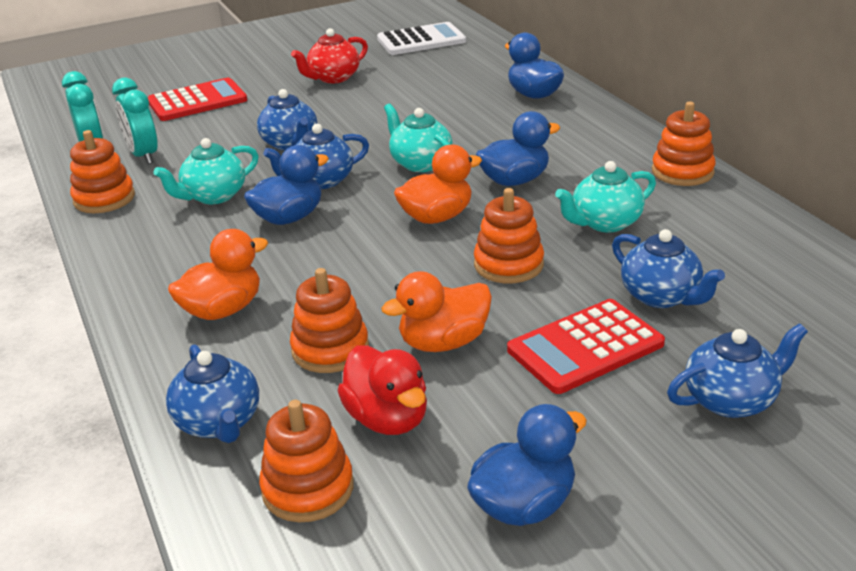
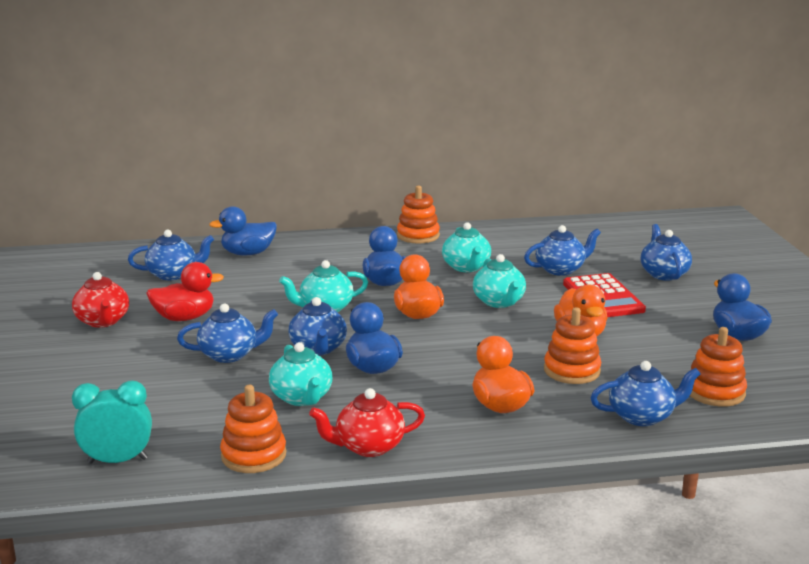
camera: 75 degrees left, 10 degrees down
(124, 249) = (368, 446): none -> red teapot
(143, 155) = (172, 430): turquoise clock -> none
(197, 101) = (66, 393): red calculator -> none
(387, 419) = (654, 361): red duck -> red duck (185, 318)
(421, 40) = (69, 274): white calculator -> none
(453, 77) = (173, 274): none -> blue teapot
(508, 264) = (499, 302): orange stacking toy -> turquoise teapot

